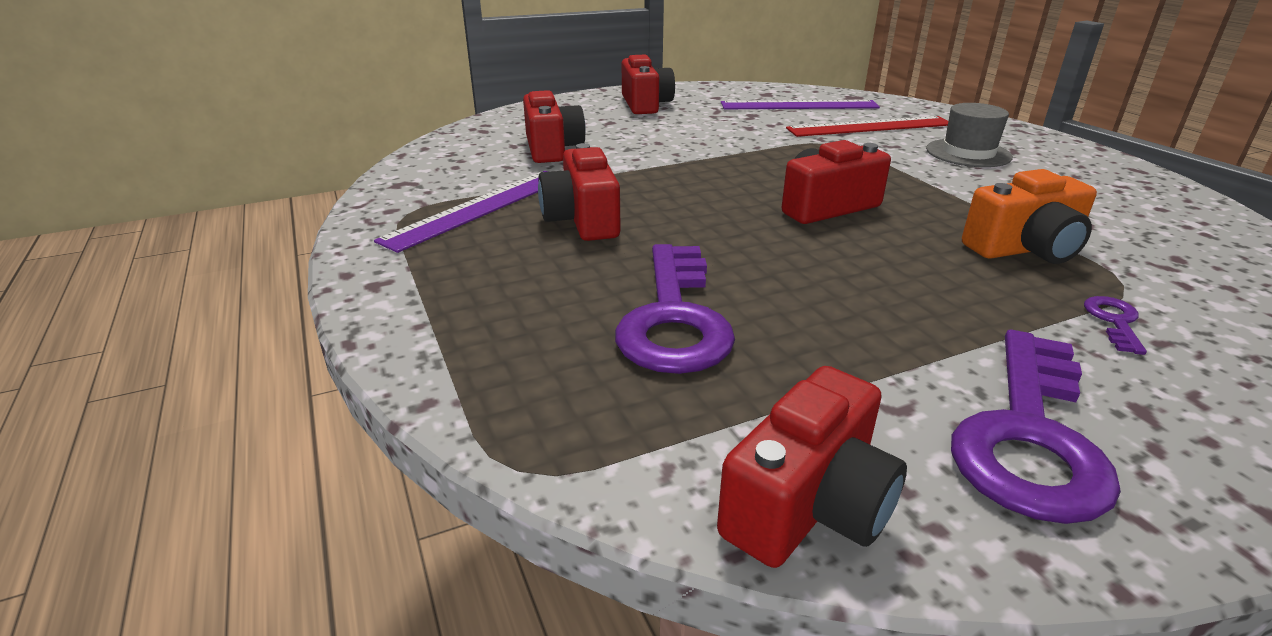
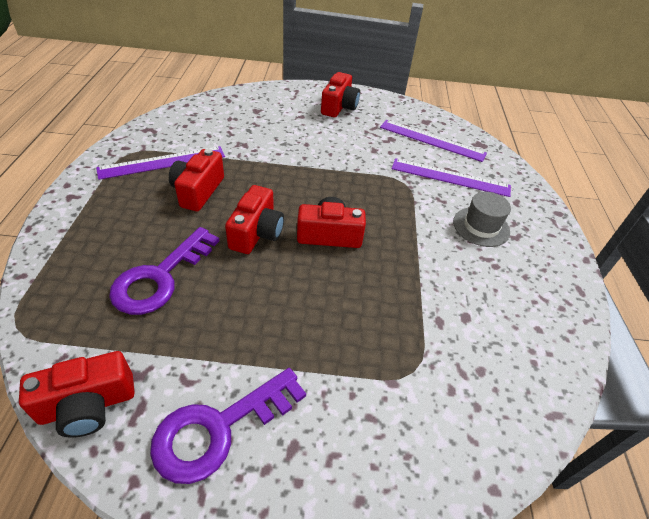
camera: 25 degrees right, 15 degrees up
(552, 149) = (245, 128): red camera -> red camera (256, 233)
(869, 127) = (450, 177): red ruler -> purple ruler
(1025, 249) = (396, 318): orange camera -> none
(1114, 321) = (366, 391): purple key -> none

